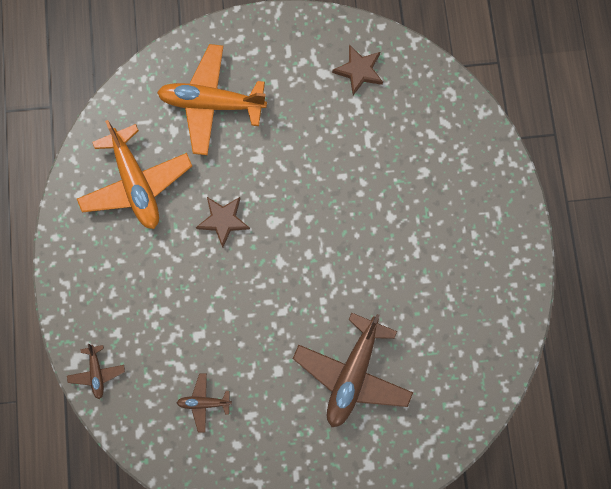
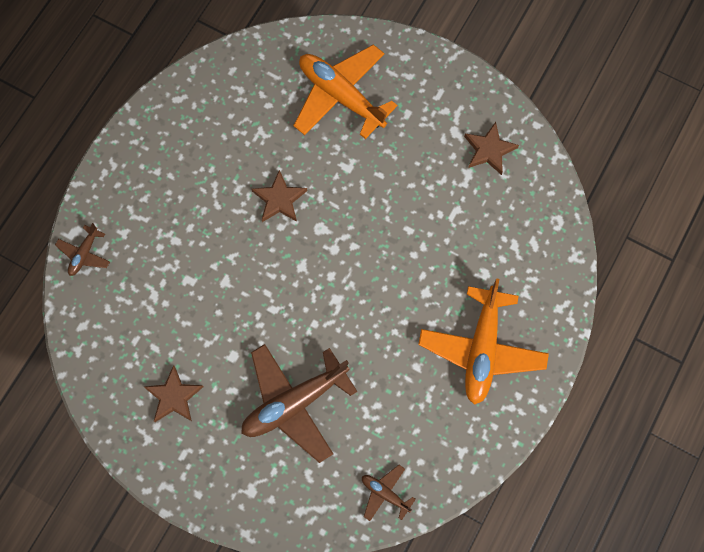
camera: 35 degrees right, 5 degrees down
(136, 183) = (230, 121): orange plane -> orange plane (482, 349)
(204, 402) = (152, 339): brown plane -> brown plane (385, 493)
(255, 435) = (174, 396): none -> brown star

